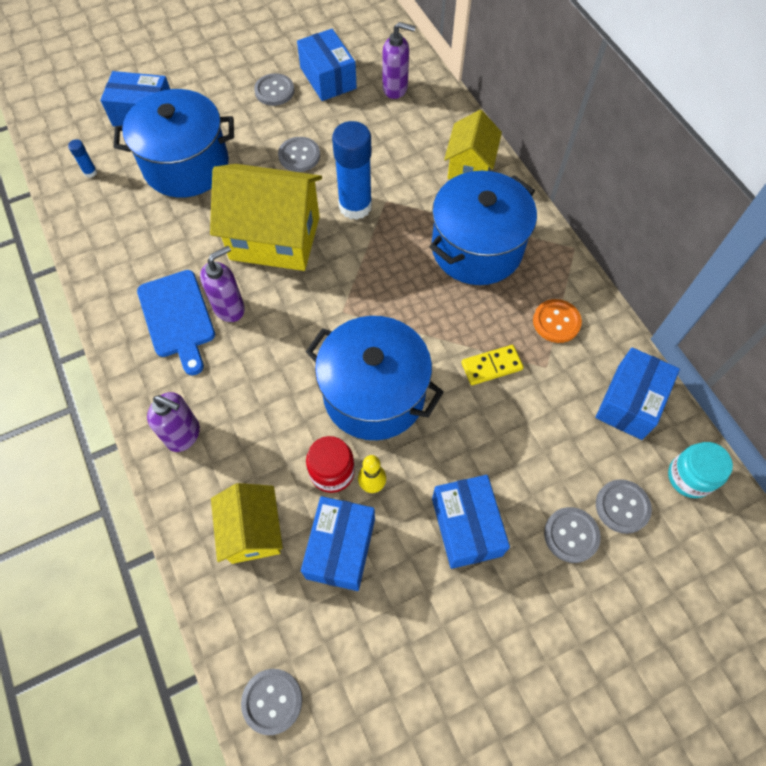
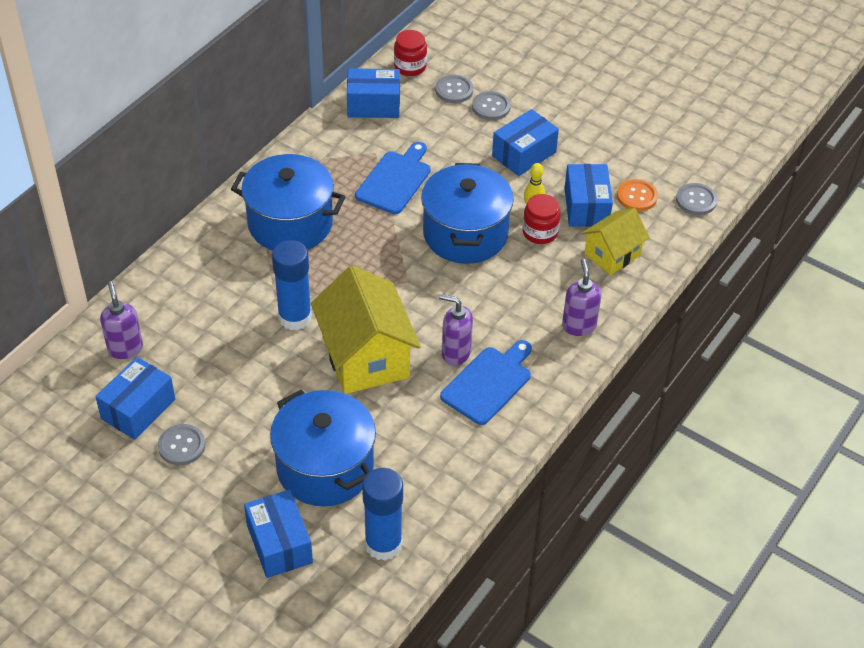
camera: 120 degrees left, 15 degrees down
(90, 172) = (383, 544): blue glue stick -> blue glue stick, size x2.44
(299, 155) = (259, 384): grey button -> none
(341, 548) = (586, 207): blue box -> blue box turned 75 degrees counterclockwise
(469, 166) = (200, 258): yellow house -> none
(491, 366) = (395, 180): yellow domino -> blue cutting board
(556, 322) = (331, 158): orange button -> orange button (637, 196)
(689, 477) = (410, 66): turquoise jar -> red jar

